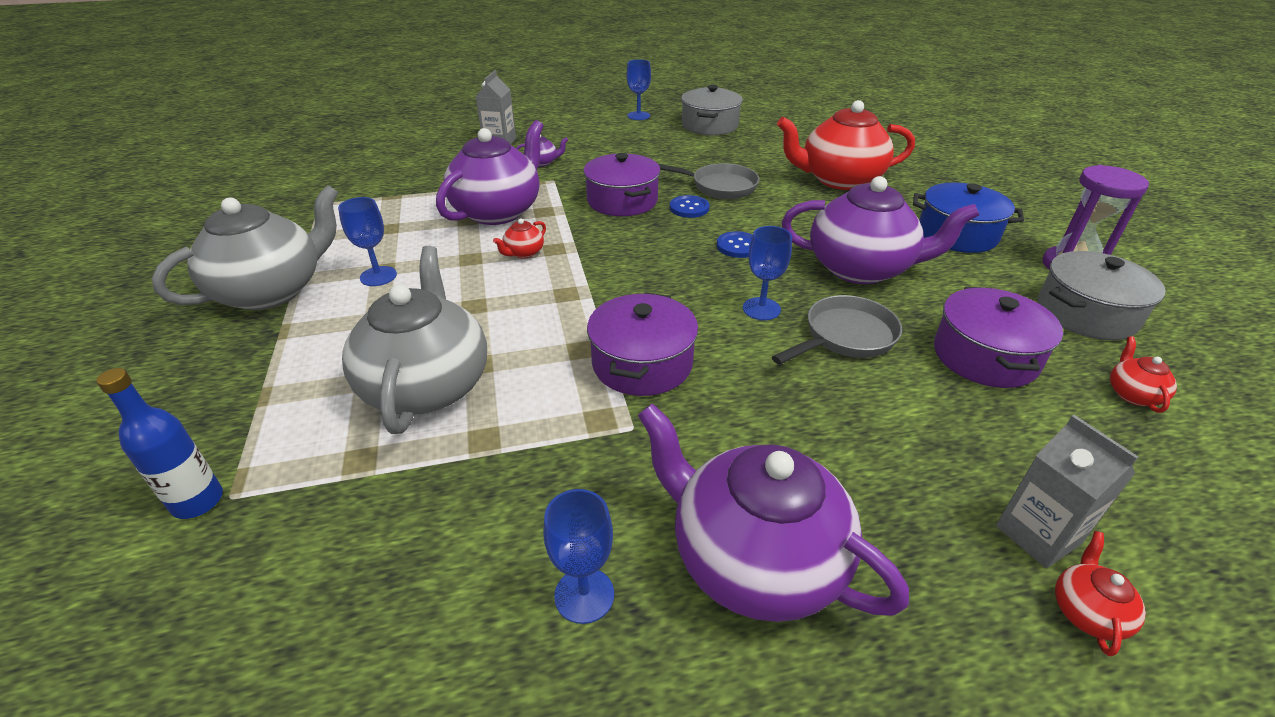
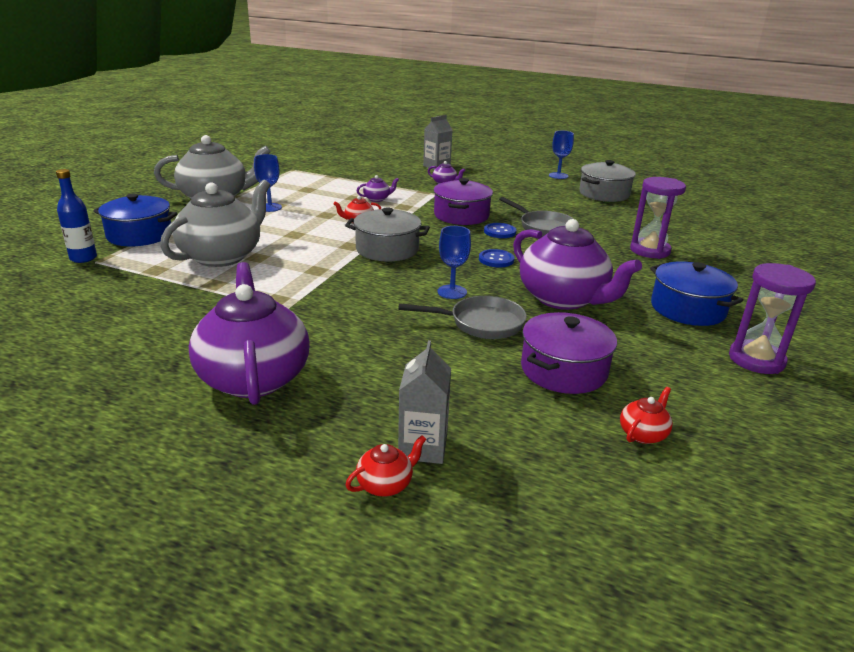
camera: 35 degrees right, 10 degrees down
(239, 409) = (139, 235): none -> blue pot
(498, 211) = (377, 199): purple teapot -> purple teapot, size x0.40
(584, 595) = (164, 351): blue goblet -> none
(642, 363) = (337, 287): purple pot -> none
(839, 180) = (650, 251): red teapot -> purple hourglass
(1086, 314) = (705, 386): grey pot -> grey pot (387, 249)

